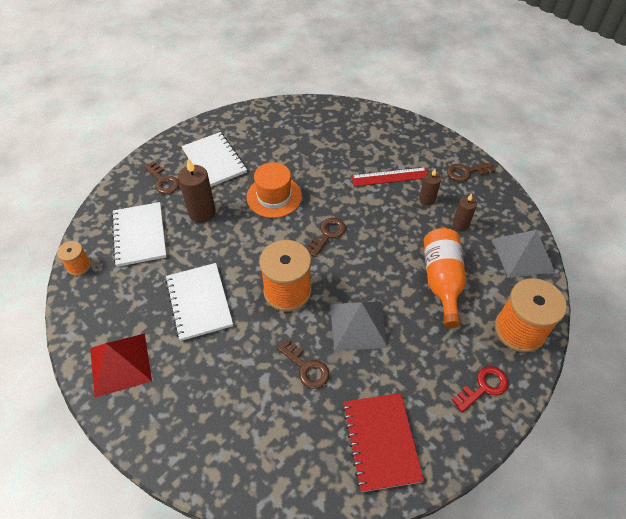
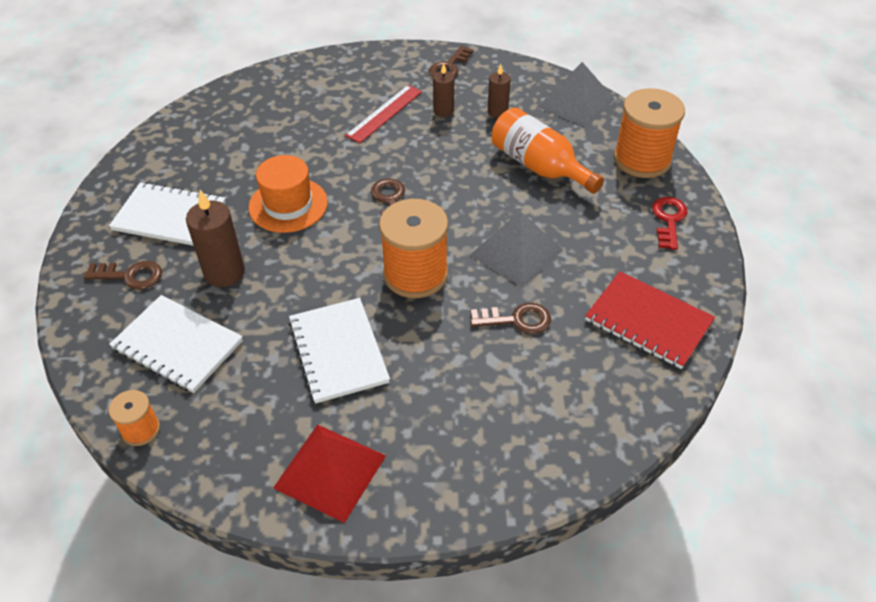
camera: 45 degrees left, 5 degrees down
(199, 302) = (338, 351): white notebook -> white notebook turned 45 degrees clockwise

